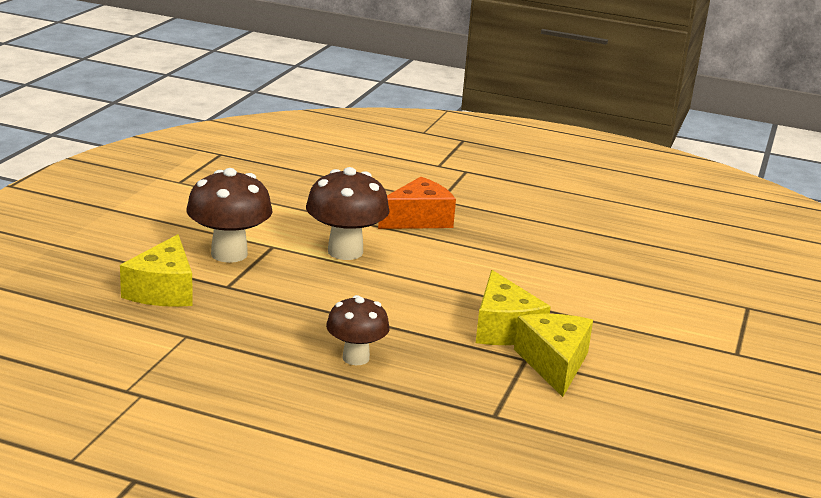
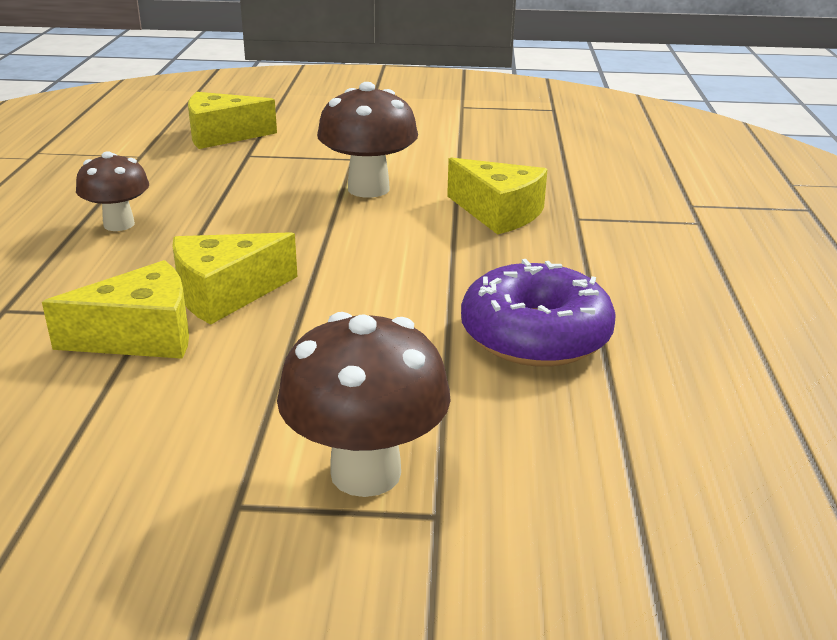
camera: 75 degrees right, 5 degrees up
(229, 254) = (317, 145): brown mushroom -> brown mushroom (365, 472)
(418, 219) = (498, 213): orange cheese -> yellow cheese
(591, 248) = (535, 335): none -> purple donut

